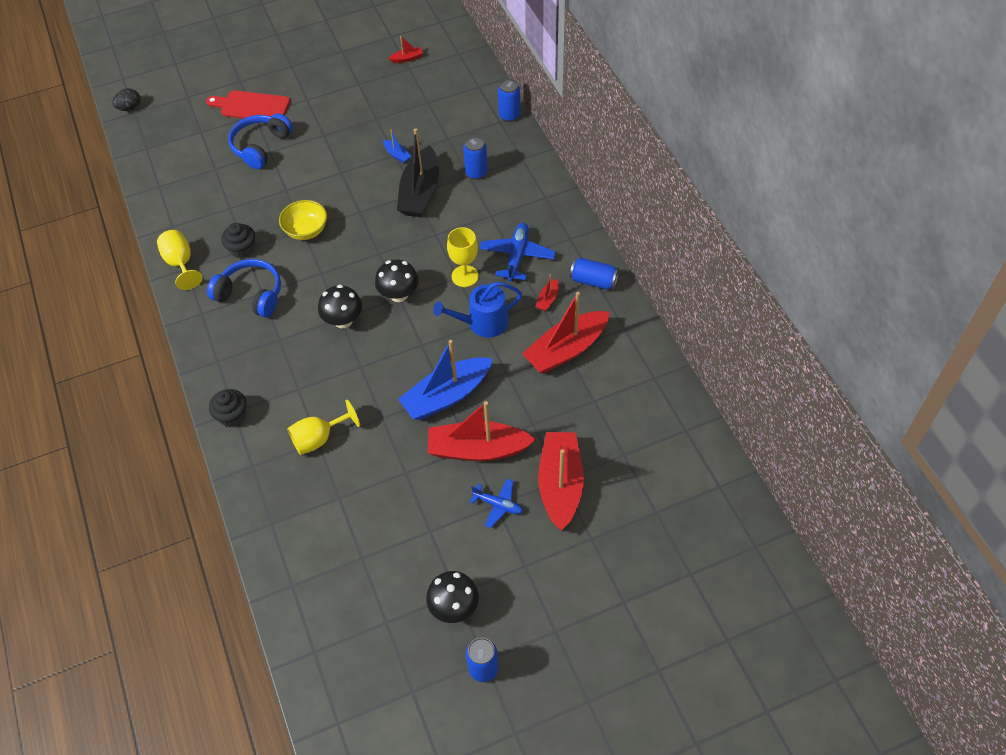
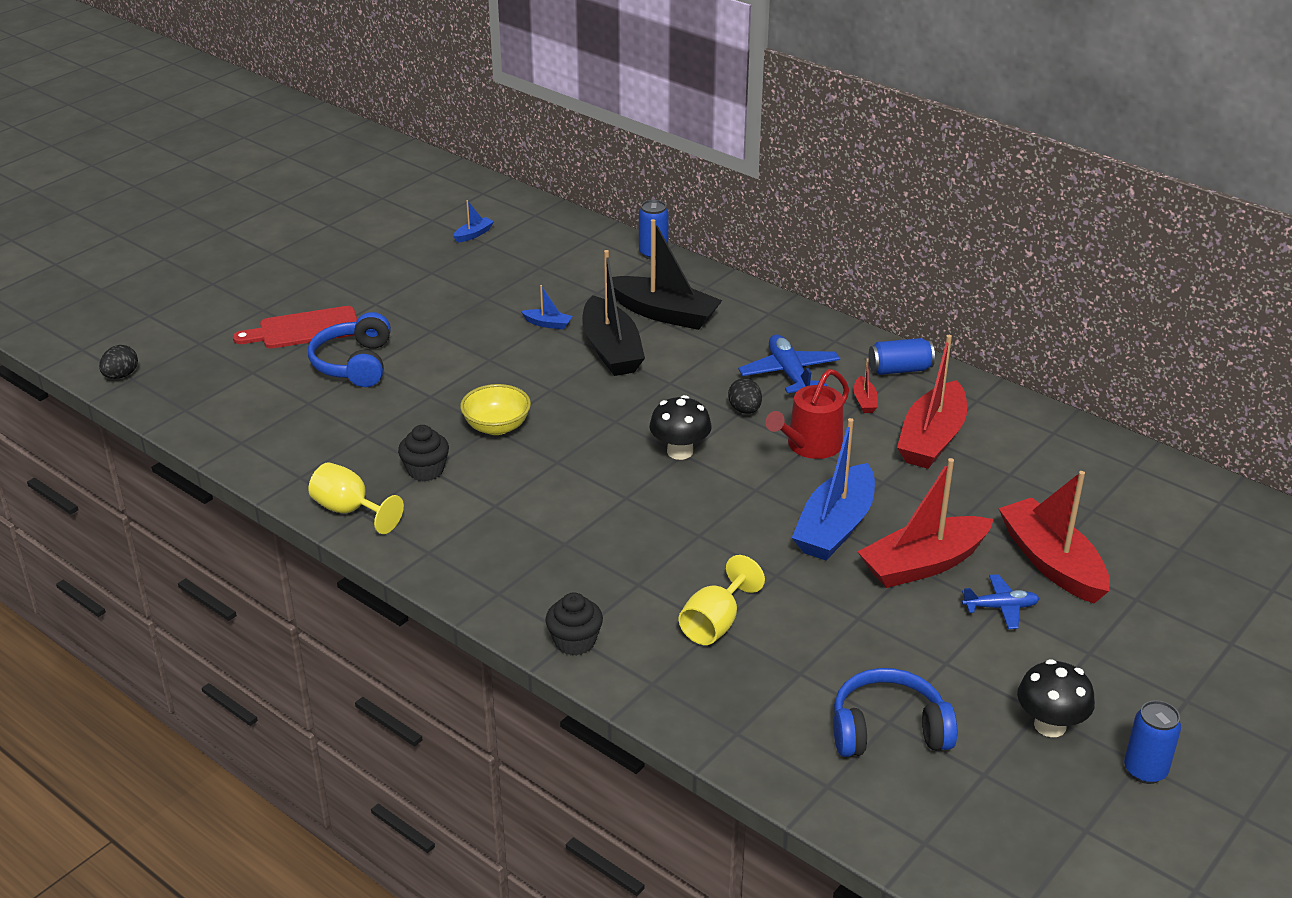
camera: 30 degrees left, 20 degrees down
(251, 295) = (481, 511): blue headphones -> blue headphones (888, 730)
(343, 320) = (632, 498): black mushroom -> none
(407, 58) = (473, 234): red boat -> blue boat
(465, 276) = (745, 410): yellow goblet -> black egg
(476, 173) = (664, 314): blue can -> black boat
(483, 323) = (810, 446): blue watering can -> red watering can

